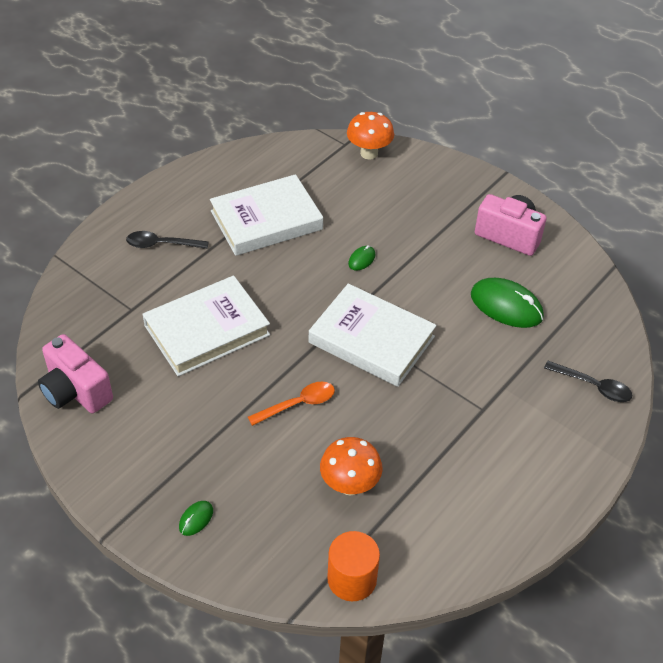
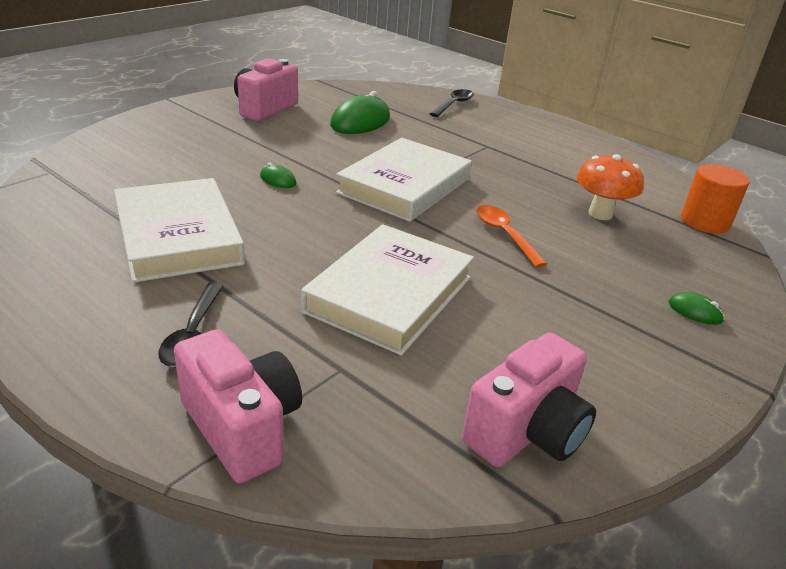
camera: 90 degrees left, 15 degrees down
(88, 273) = (242, 427): none -> pink camera
(207, 330) = (389, 294): white book -> white book turned 60 degrees clockwise
(369, 153) = (83, 158): orange mushroom -> none

